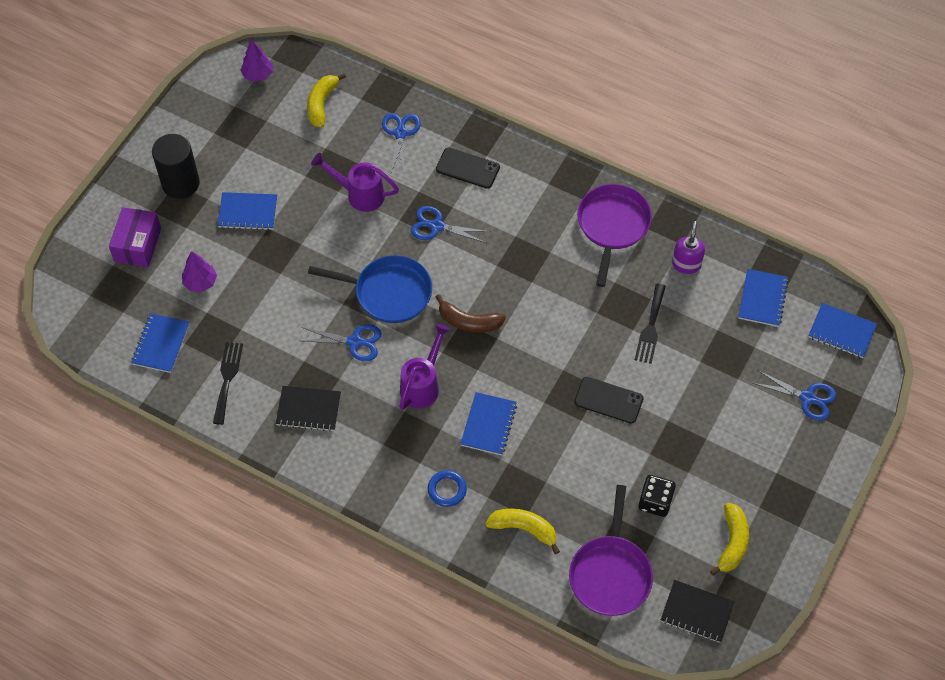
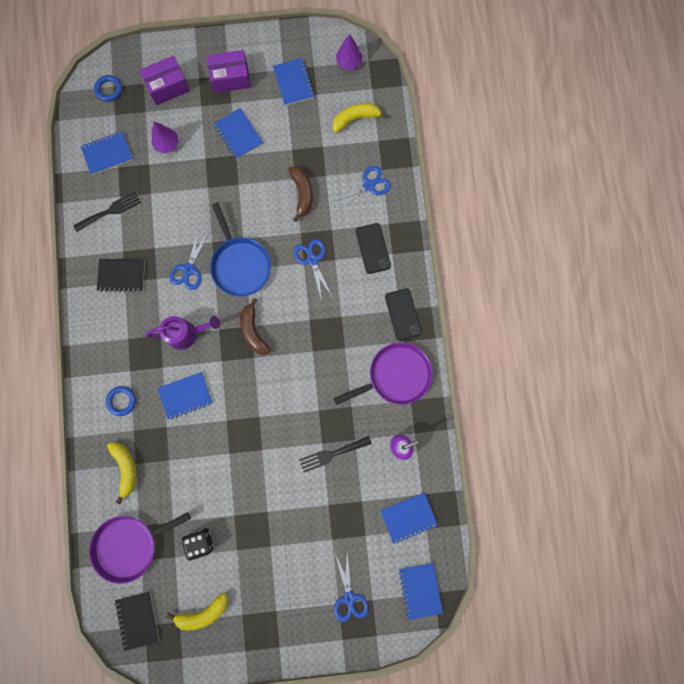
camera: 55 degrees right, 20 degrees up
(90, 301) = (109, 90): none -> blue ring
(180, 183) = (231, 78): black cylinder -> purple box
(236, 133) = (293, 83): none -> blue notebook
(308, 409) = (122, 276): black notebook -> black notebook turned 60 degrees counterclockwise
(354, 342) = (189, 269): blue scissors -> blue scissors turned 45 degrees clockwise
(360, 194) = (302, 194): purple watering can -> brown banana
(608, 400) = (256, 462): black phone -> black phone (403, 314)

